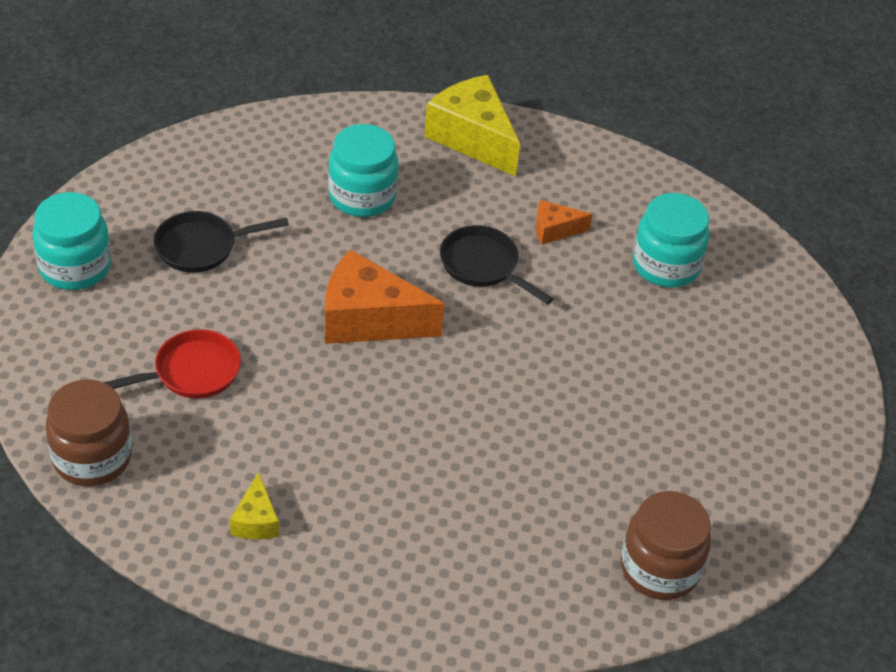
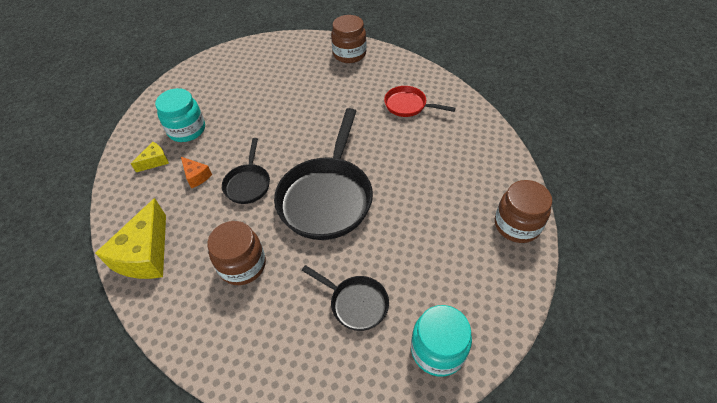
camera: 125 degrees left, 5 degrees up
(191, 372) = (433, 232): red pan -> red pan (408, 105)
(256, 520) = (467, 152): yellow cheese -> yellow cheese (155, 161)
(362, 196) = (242, 265): turquoise jar -> brown jar
(368, 319) = (327, 197): orange cheese -> black pan

